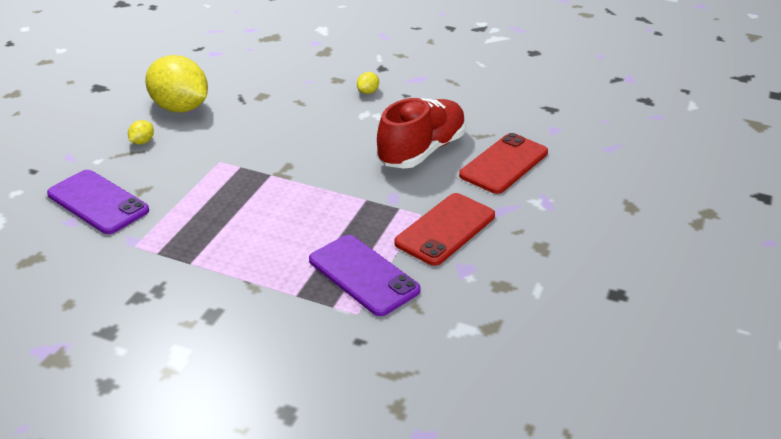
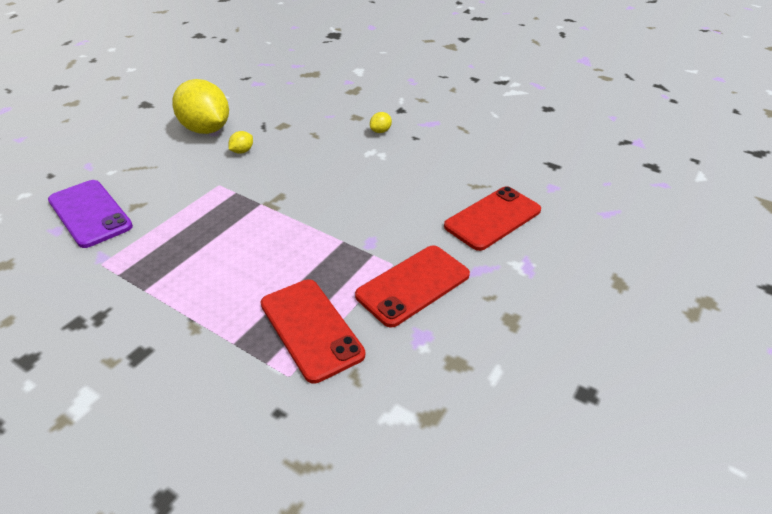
camera: 10 degrees right, 5 degrees up
(142, 142) = (158, 158): yellow lemon -> yellow lemon (242, 151)
(363, 275) = (311, 329): purple phone -> red phone
(421, 151) = (413, 195): red shoe -> none

